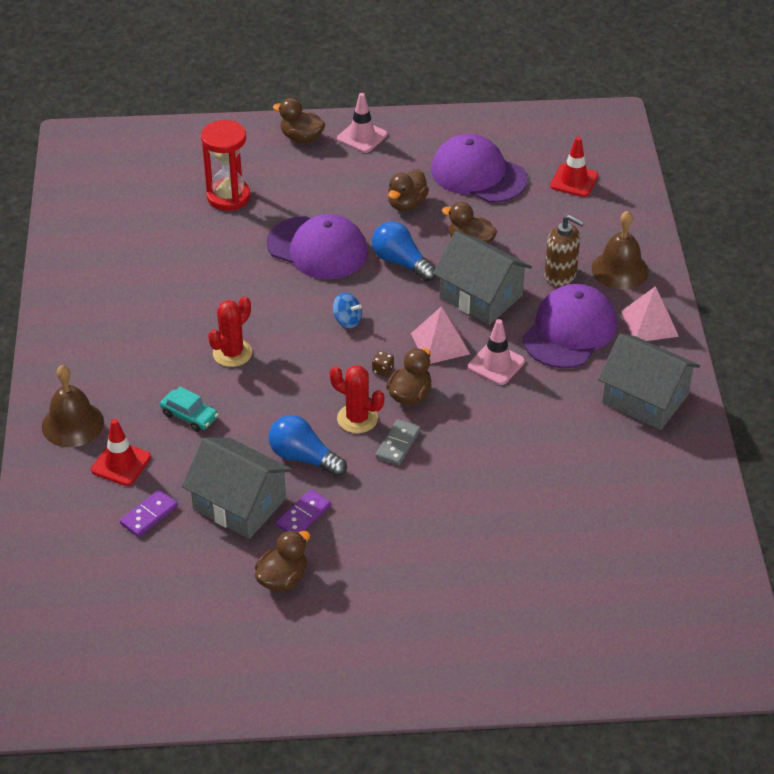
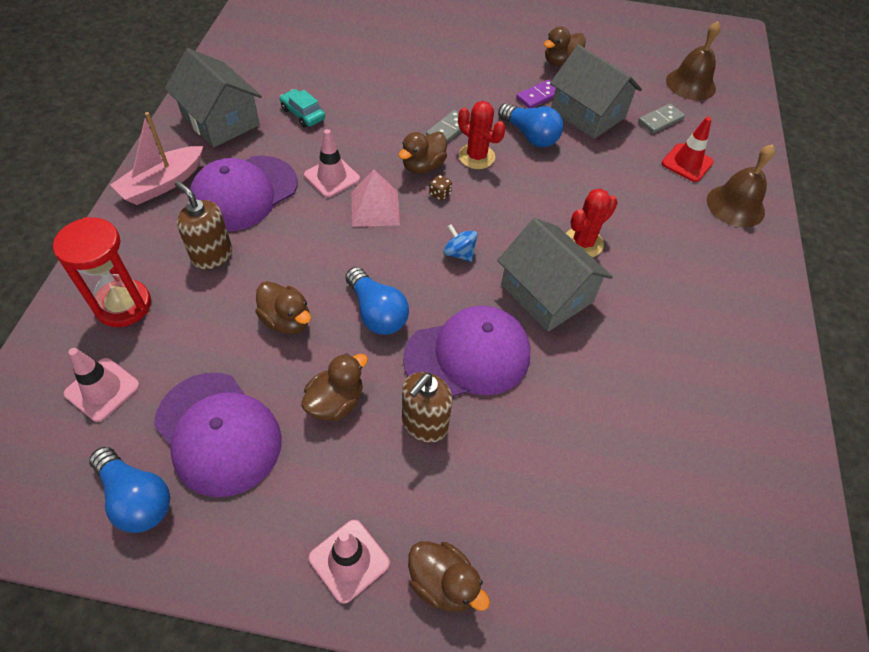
camera: 170 degrees left, 10 degrees up
(149, 515) = (660, 120): purple domino -> grey domino
(189, 416) = (627, 190): turquoise car -> turquoise car (303, 114)
(228, 197) = (569, 475): red hourglass -> red hourglass (123, 305)
(317, 248) = (468, 356): purple cap -> purple cap turned 120 degrees clockwise
(338, 204) = (424, 424): none -> brown soap dispenser
(481, 296) = (310, 250): grey house -> grey house (547, 293)
(508, 138) = (136, 498): none -> blue light bulb
(574, 181) = (102, 389): red traffic cone -> pink traffic cone
(620, 270) = (145, 248): brown bell -> brown bell (690, 84)
(650, 323) = (162, 184): pink pyramid -> pink boat

